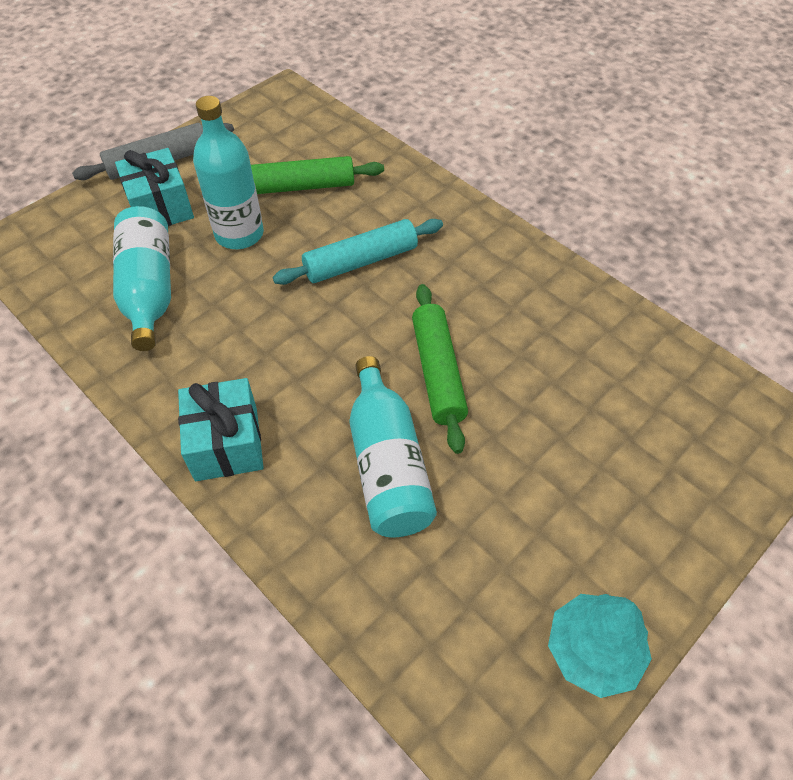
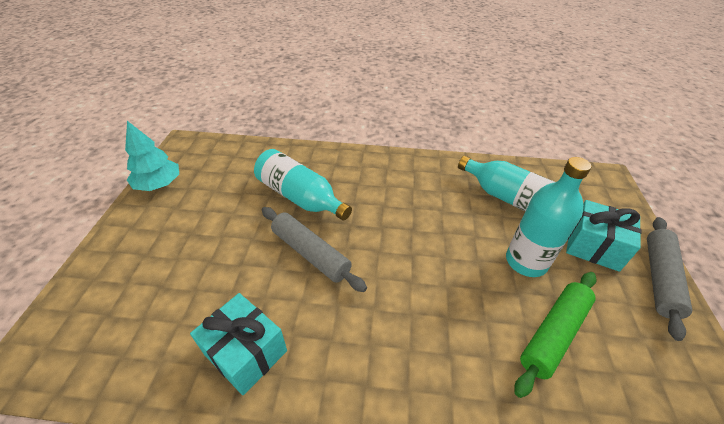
camera: 140 degrees right, 10 degrees down
(226, 443) = (381, 166): turquoise gift -> turquoise gift (246, 352)
(360, 261) = (432, 296): turquoise rolling pin -> none
(438, 372) = (310, 253): green rolling pin -> grey rolling pin

